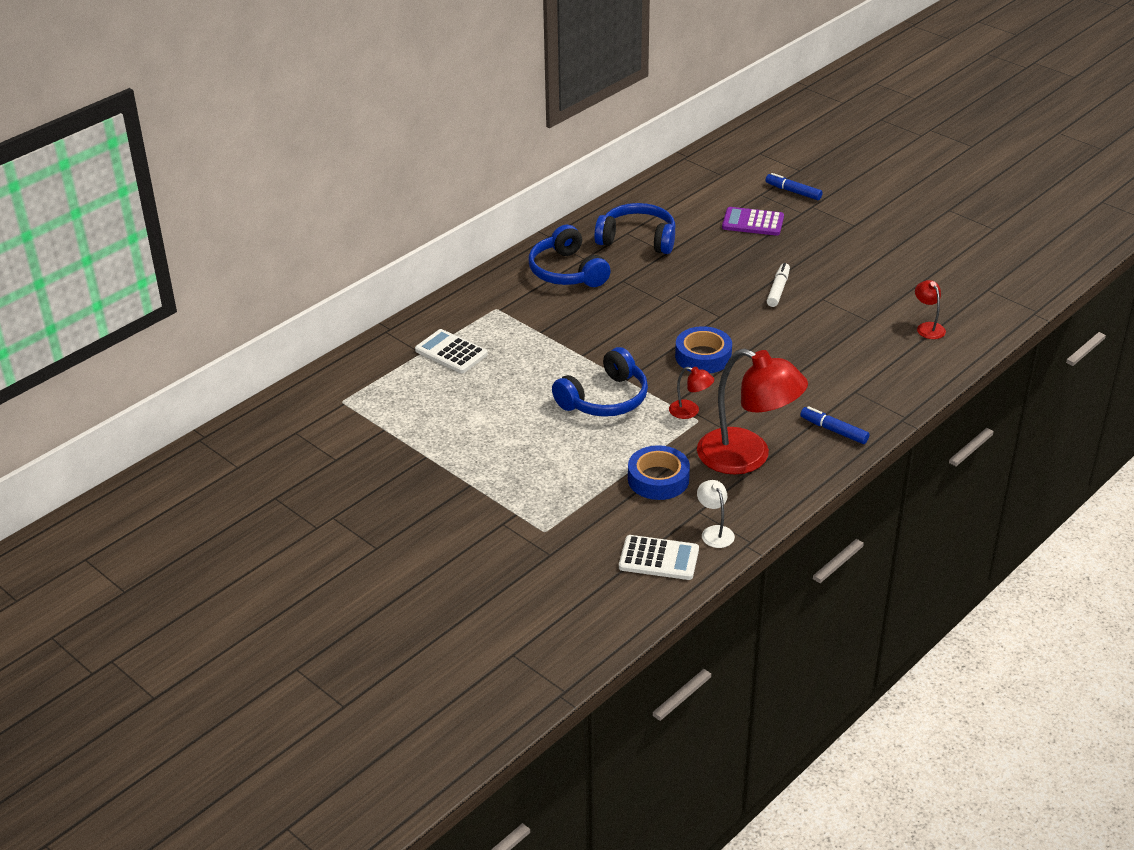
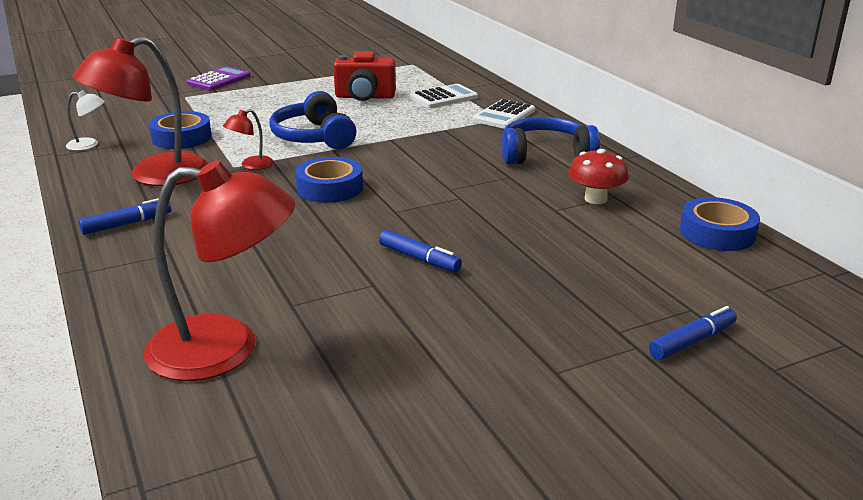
camera: 110 degrees right, 10 degrees down
(476, 402) = (365, 97): none -> red camera
(637, 239) = (595, 199): blue headphones -> red mushroom
(658, 192) = (717, 233): none -> blue tape
(659, 558) = (96, 123): white calculator -> white calculator (504, 115)
(753, 222) = (604, 282): purple calculator -> purple calculator (219, 80)
(778, 290) = (419, 259): white marker -> blue marker
(928, 327) = (225, 349): red lamp -> red lamp, size x2.30

